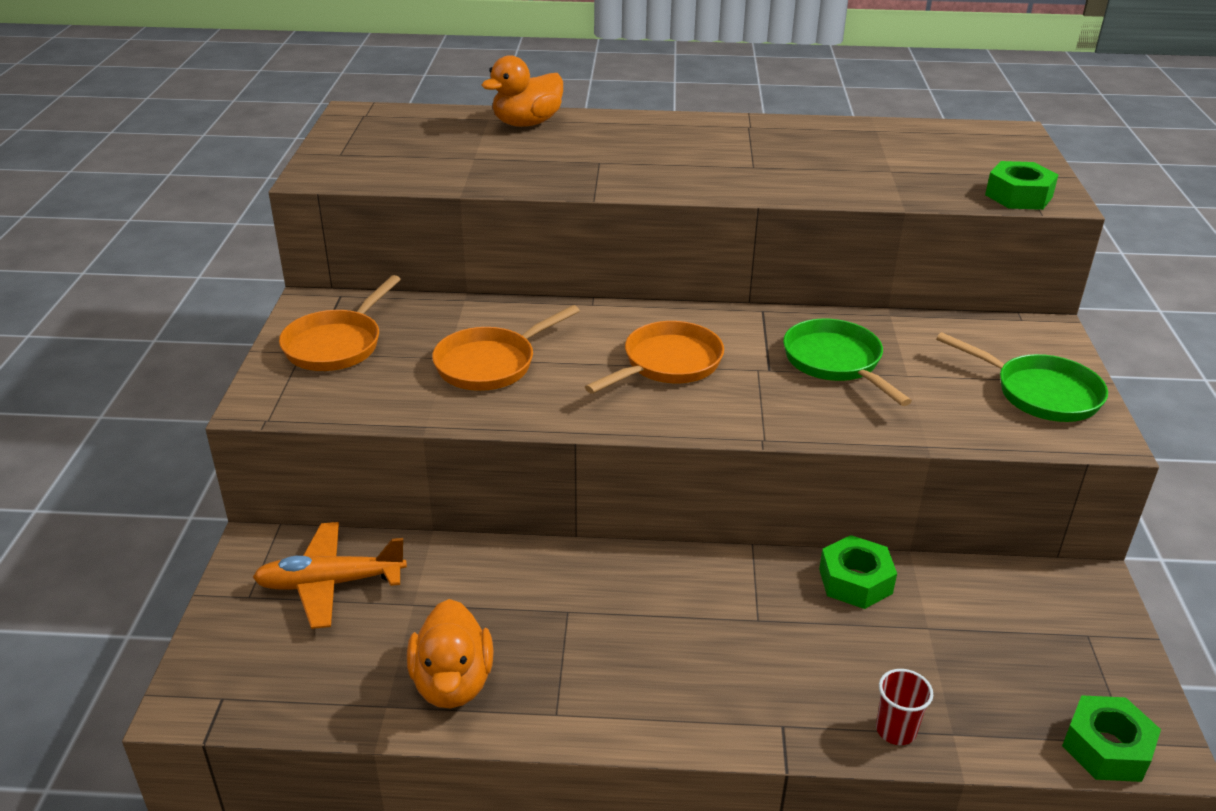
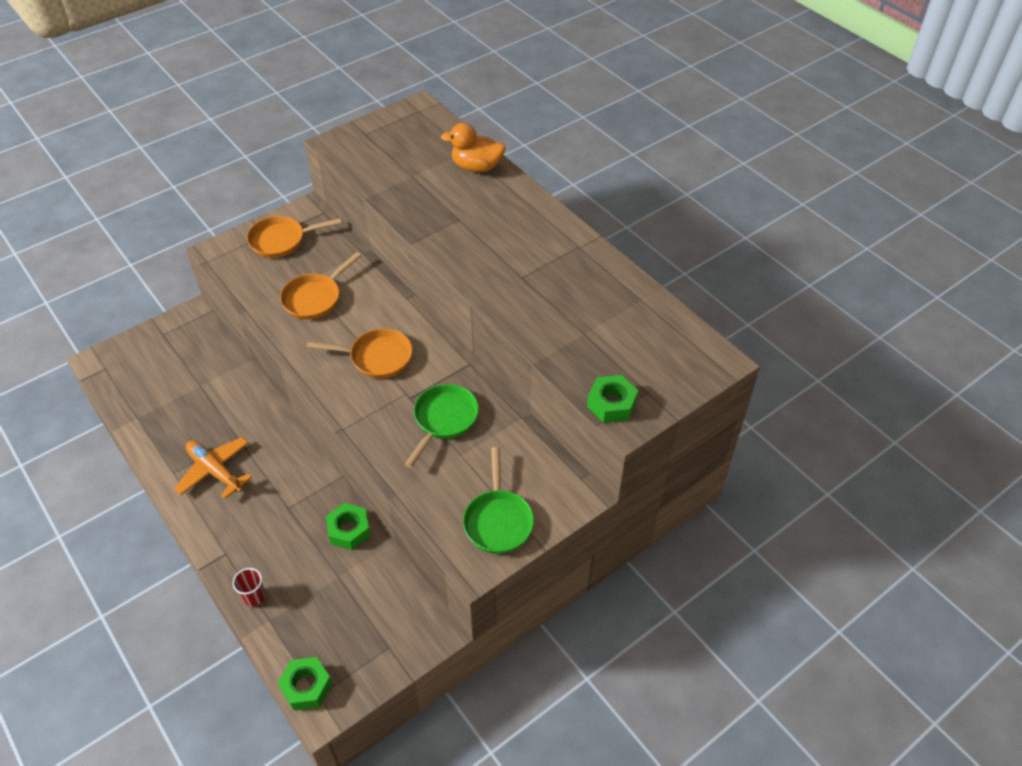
camera: 50 degrees right, 15 degrees up
(330, 583) = (190, 352): orange plane -> orange plane (215, 471)
(452, 683) = (165, 429): orange duck -> none
(491, 364) = (315, 298): orange pan -> orange pan turned 60 degrees counterclockwise

